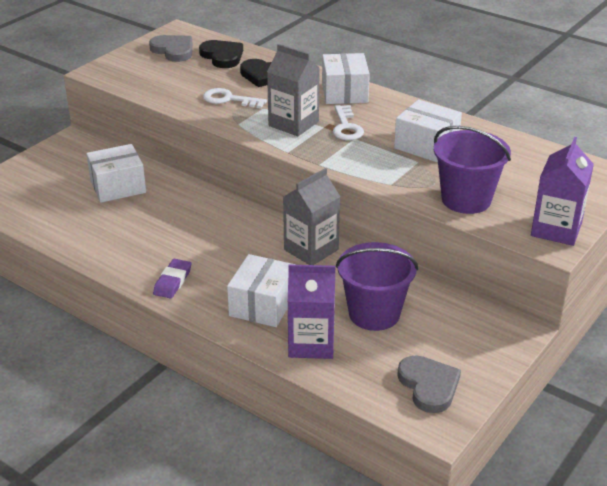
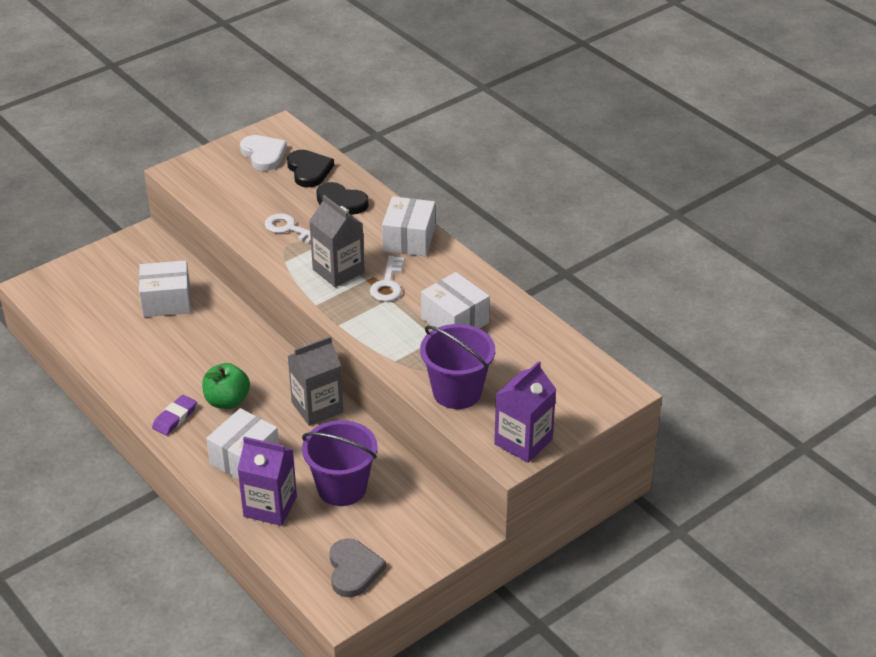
camera: 15 degrees right, 5 degrees up
(173, 50) = (263, 154): grey heart -> white heart
(219, 258) = (227, 401): none -> green apple

